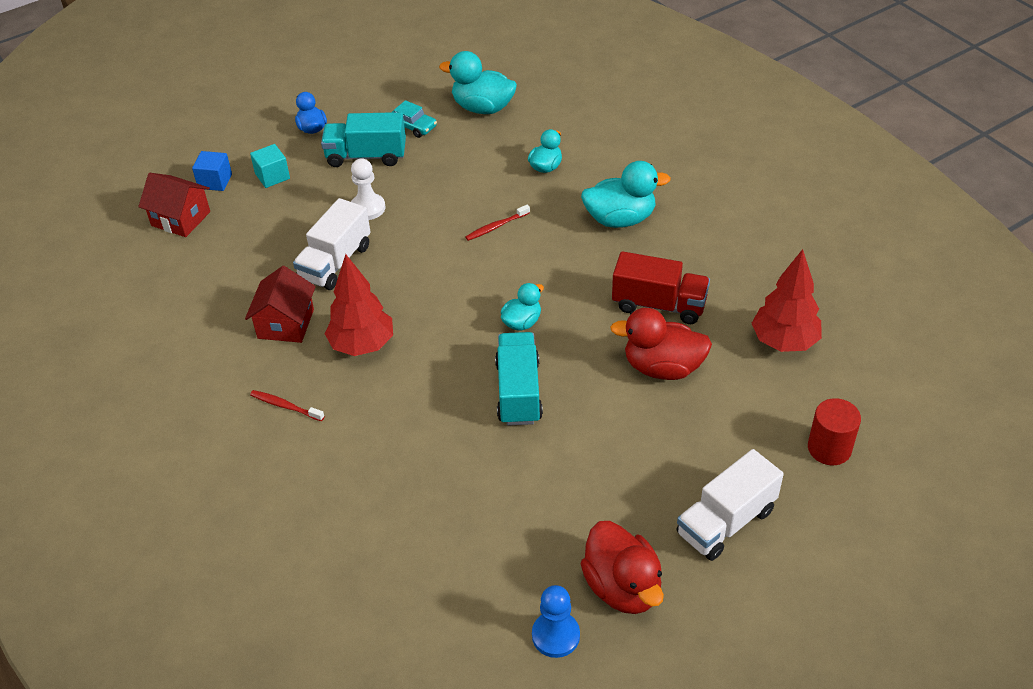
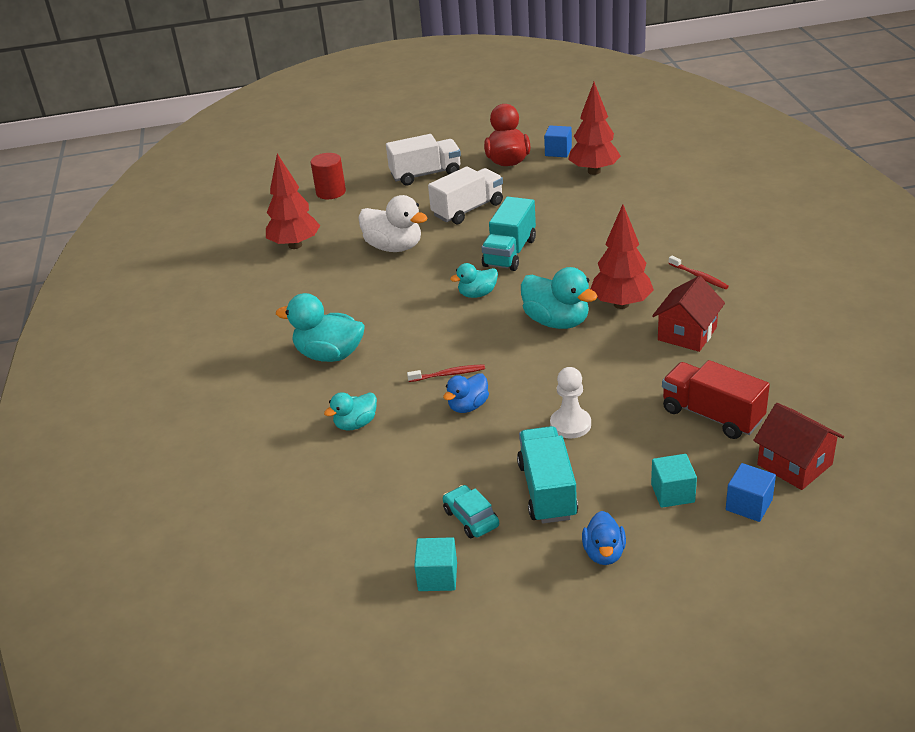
camera: 155 degrees left, 10 degrees down
(335, 262) = (624, 376): white truck -> white truck (468, 210)
(366, 156) = (547, 491): turquoise truck -> turquoise truck turned 120 degrees counterclockwise
(417, 91) = (437, 577): none -> turquoise cube
(461, 203) = (468, 406): none -> blue duck
(478, 592) = (594, 171): none -> red tree
(482, 108) = (371, 522): turquoise duck -> turquoise duck (557, 321)
(555, 635) = (558, 151): blue pawn -> blue cube
(659, 305) = (360, 284): red truck -> red truck (712, 415)
(662, 367) = (394, 247): red duck -> white duck

